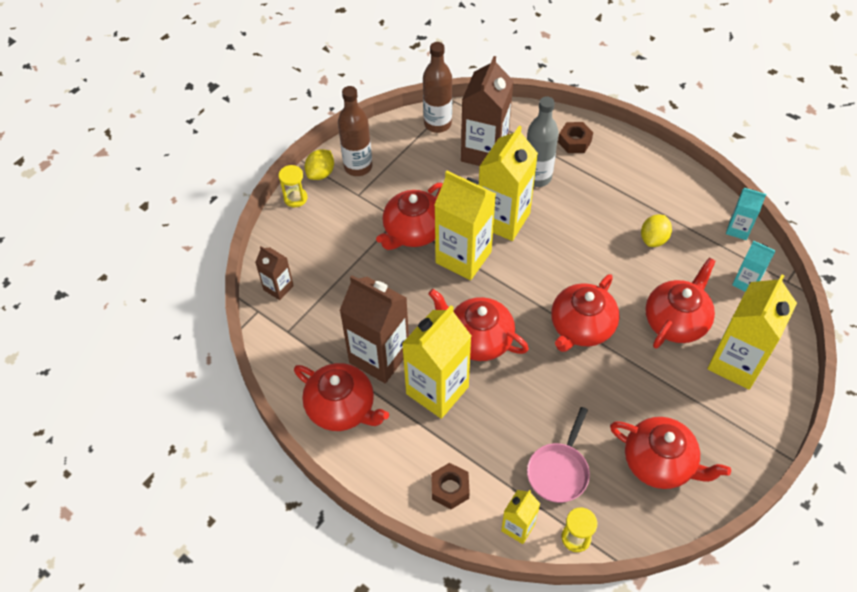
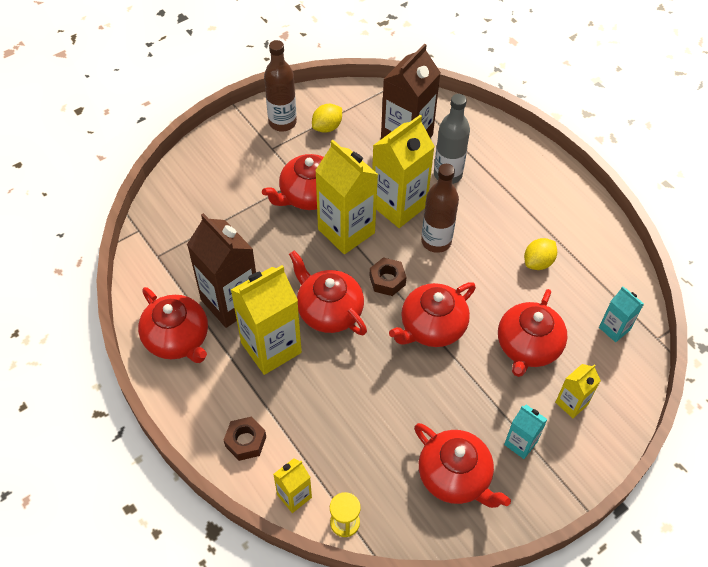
camera: 15 degrees right, 0 degrees up
(278, 288) = (165, 214): brown carton -> none
(295, 198) = (213, 137): yellow hourglass -> none
(321, 173) = (246, 120): yellow lemon -> yellow lemon (327, 127)
(437, 124) = (373, 101): brown bottle -> brown bottle (436, 241)
(559, 471) = (354, 456): pink pan -> none
(574, 142) = (498, 150): brown nut -> brown nut (387, 280)
(676, 321) = (528, 346): red teapot -> red teapot turned 150 degrees clockwise
(736, 363) = (571, 403): yellow carton -> yellow carton, size x0.51
(738, 229) = (628, 275): turquoise carton -> turquoise carton (520, 443)

